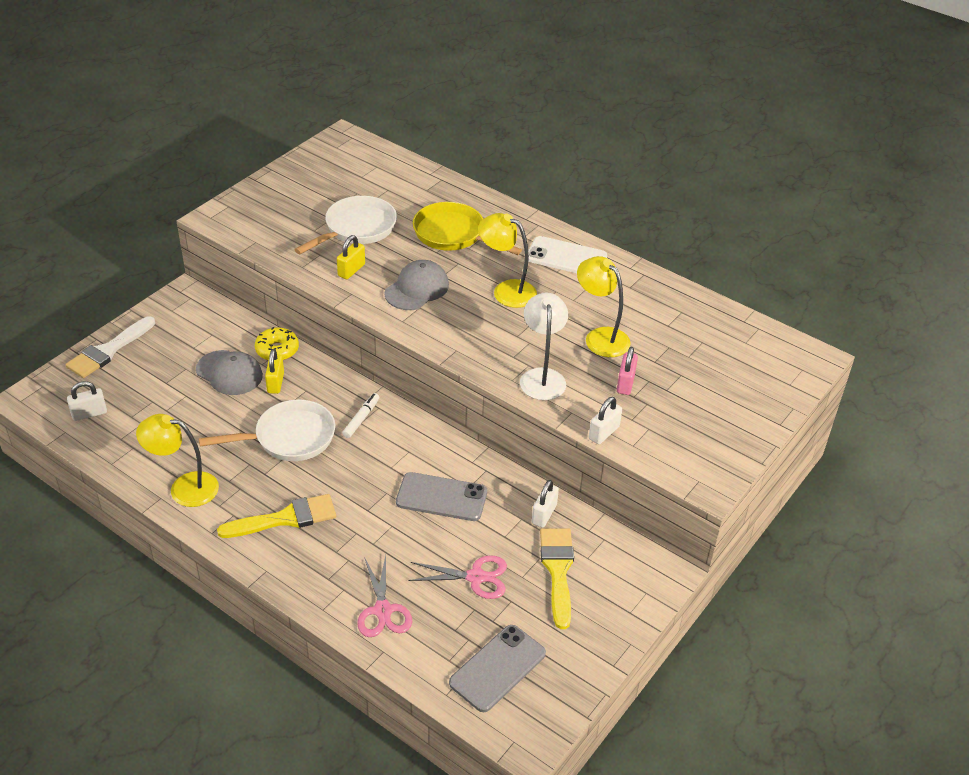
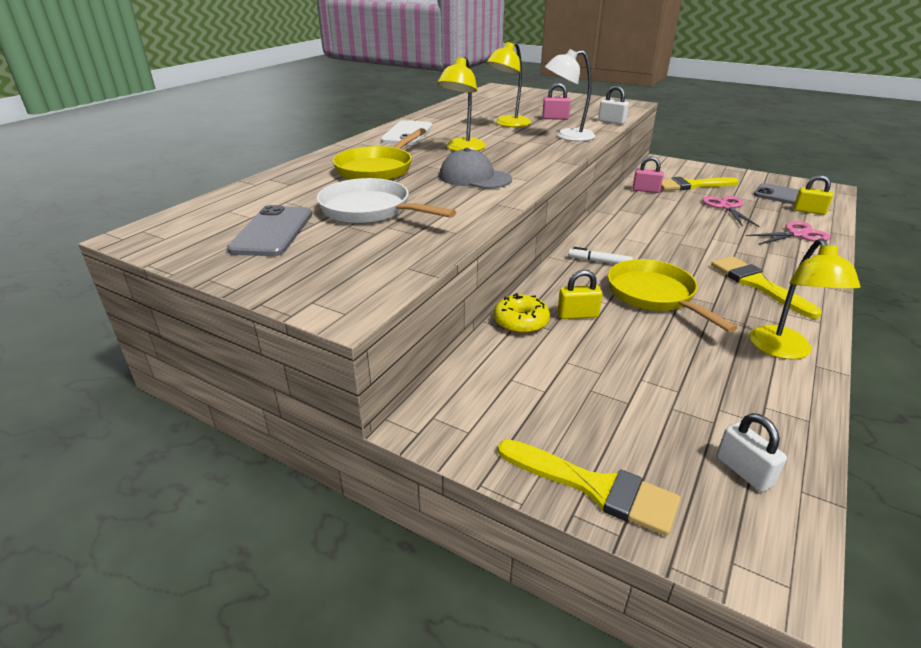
camera: 95 degrees left, 10 degrees down
(108, 351) = (595, 487): white brush -> yellow brush
(229, 373) = (579, 350): grey cap -> none
(289, 437) = (654, 295): white pan -> yellow pan
(351, 270) = (454, 206): yellow padlock -> yellow padlock (809, 211)
(441, 497) = (663, 222): grey phone -> grey phone (272, 232)
(544, 514) = (646, 190): white padlock -> pink padlock

